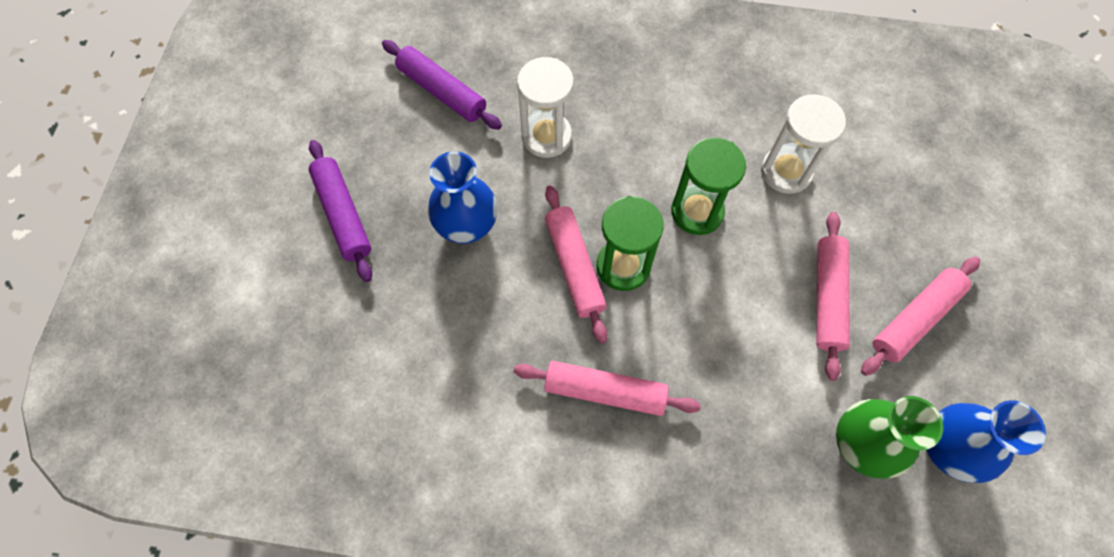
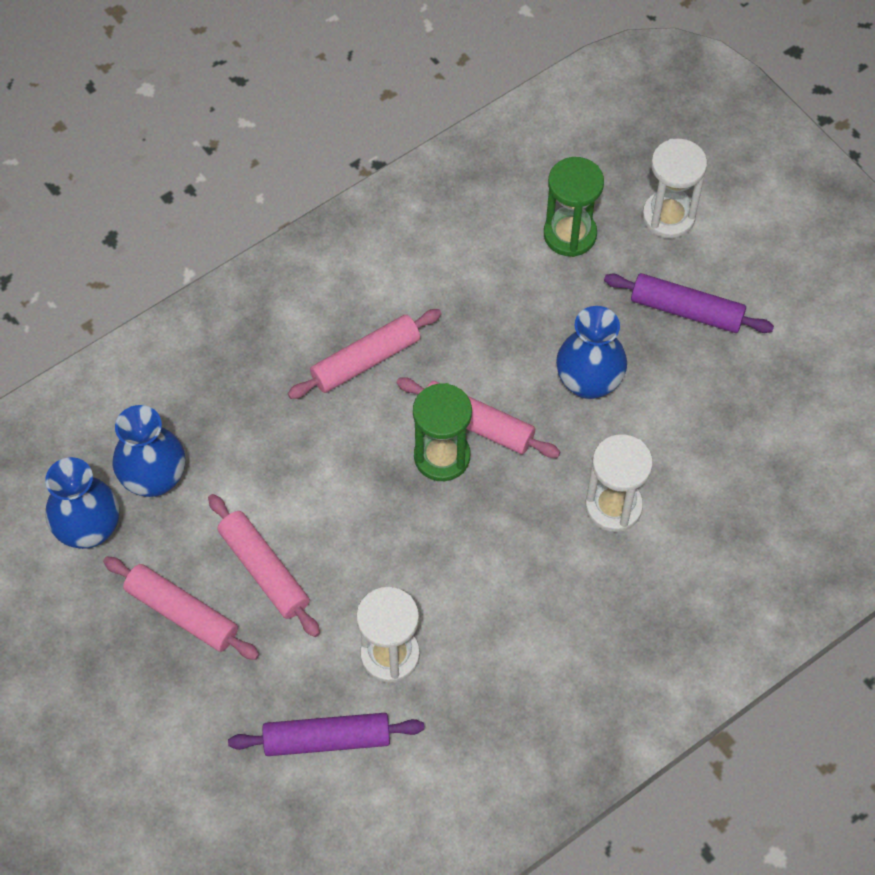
camera: 135 degrees right, 5 degrees down
(262, 293) = (668, 216): none -> white hourglass
(442, 91) = (741, 467): purple rolling pin -> purple rolling pin (327, 739)
(697, 212) = (429, 551): green hourglass -> green hourglass (570, 234)
(860, 445) = (154, 478): green vase -> blue vase
(915, 319) = (182, 613): pink rolling pin -> pink rolling pin turned 60 degrees counterclockwise

